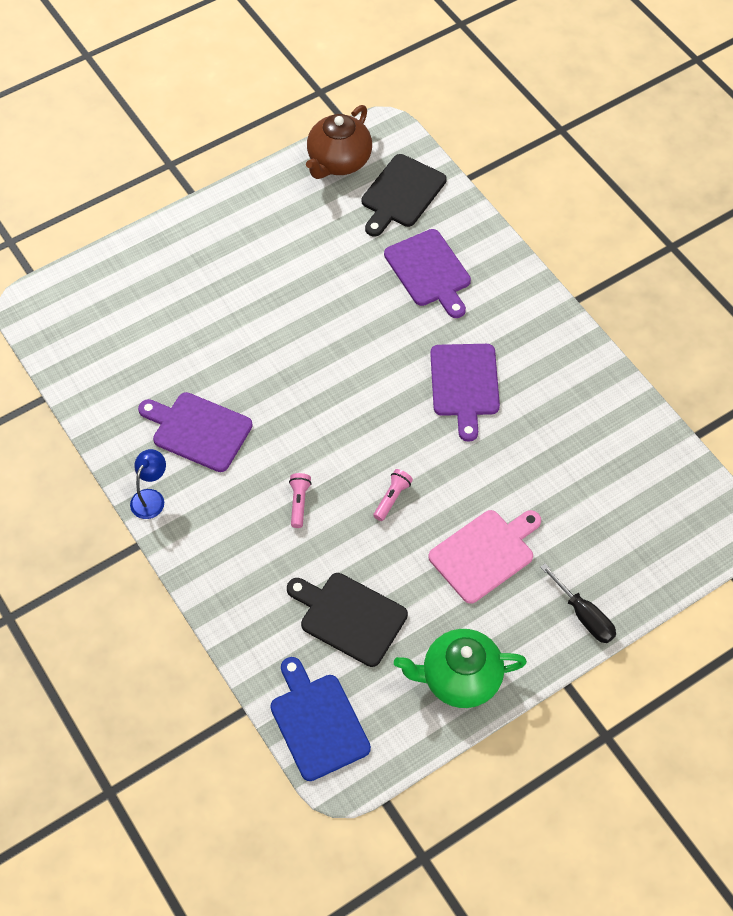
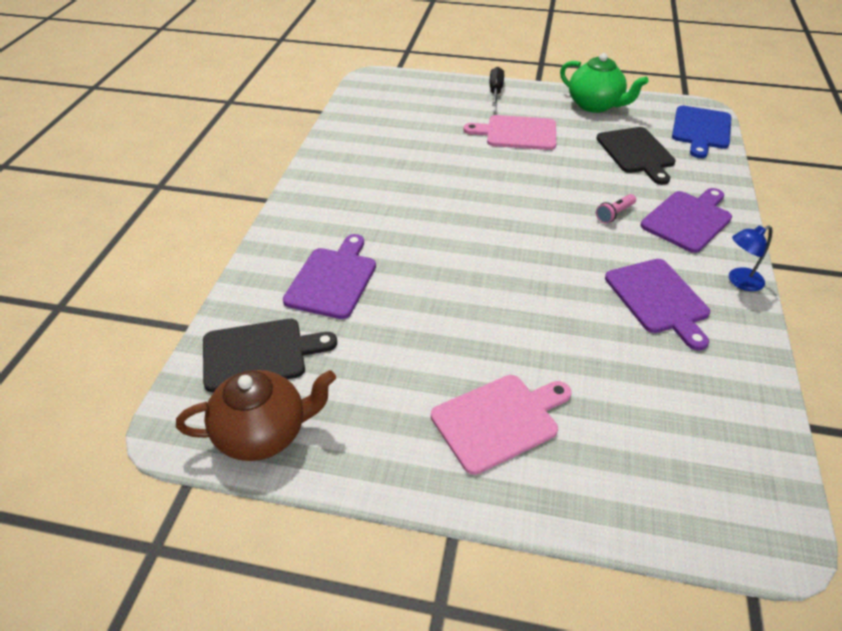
camera: 135 degrees left, 15 degrees down
(224, 261) = (498, 420): none -> pink cutting board
(392, 498) = (544, 182): pink flashlight -> none
(465, 384) = (414, 202): purple cutting board -> purple cutting board (688, 219)

